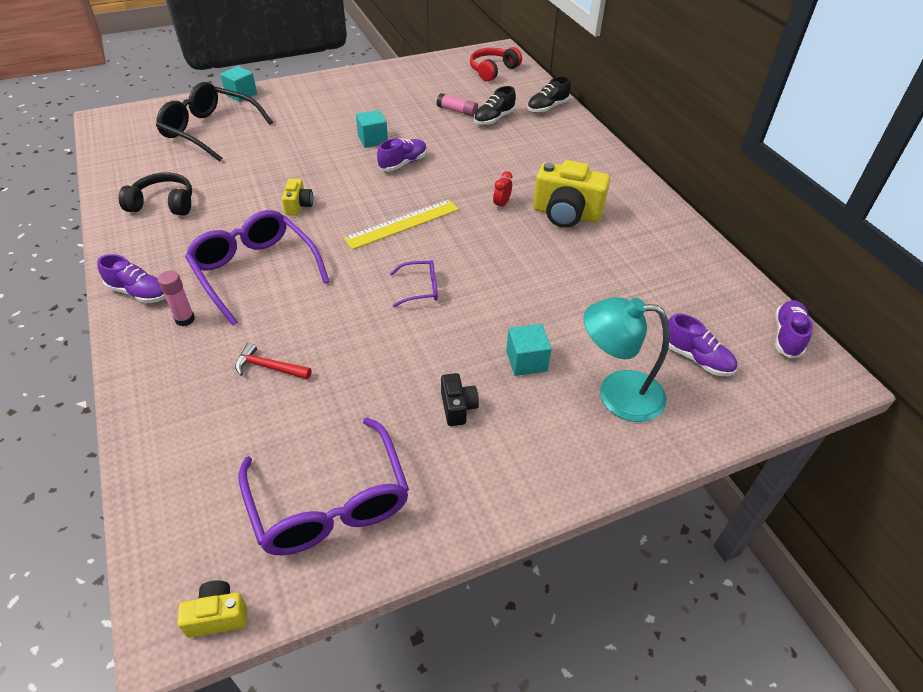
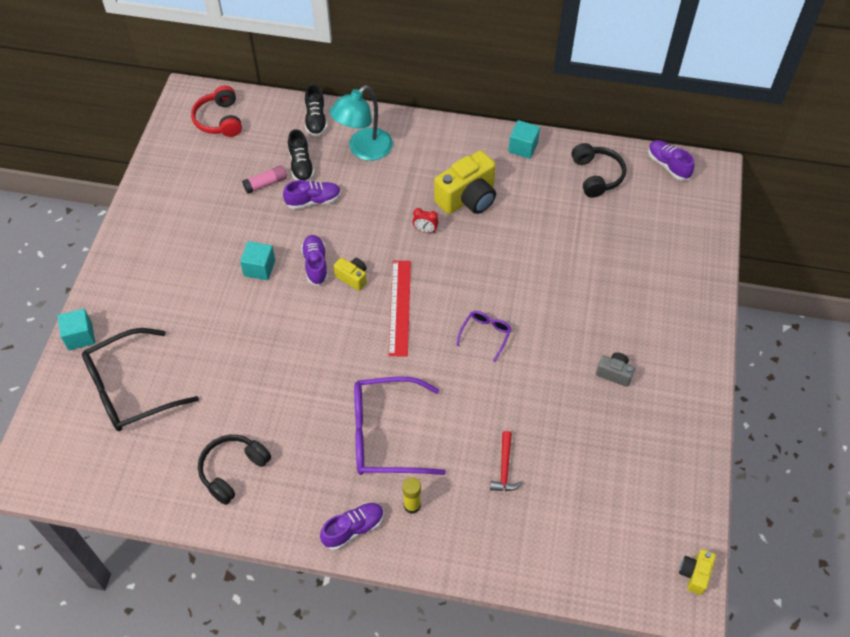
camera: 55 degrees left, 10 degrees up
(185, 319) = (412, 505): pink glue stick -> yellow glue stick
(269, 367) = (504, 468): red hammer -> red hammer turned 45 degrees counterclockwise
(298, 206) = (318, 368): yellow camera -> yellow camera (352, 277)
(330, 503) = (648, 481): purple glasses -> none
(402, 224) = (399, 307): yellow ruler -> red ruler
(458, 407) = (614, 373): black camera -> grey camera
(501, 204) = (425, 230): red clock -> red clock turned 45 degrees counterclockwise
(526, 361) = (599, 313): turquoise cube -> turquoise cube (523, 147)
(617, 394) = (657, 283): turquoise lamp -> turquoise lamp (364, 150)
(696, 358) = (655, 223): purple shoe -> purple shoe (313, 201)
(699, 286) = (596, 176): none -> black headphones

